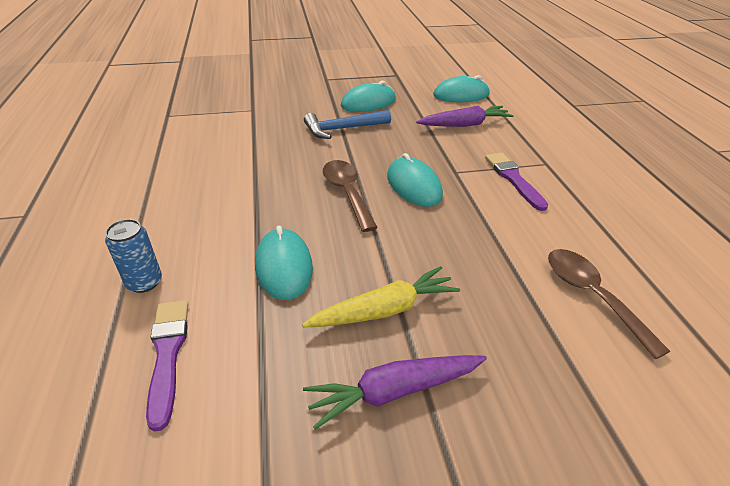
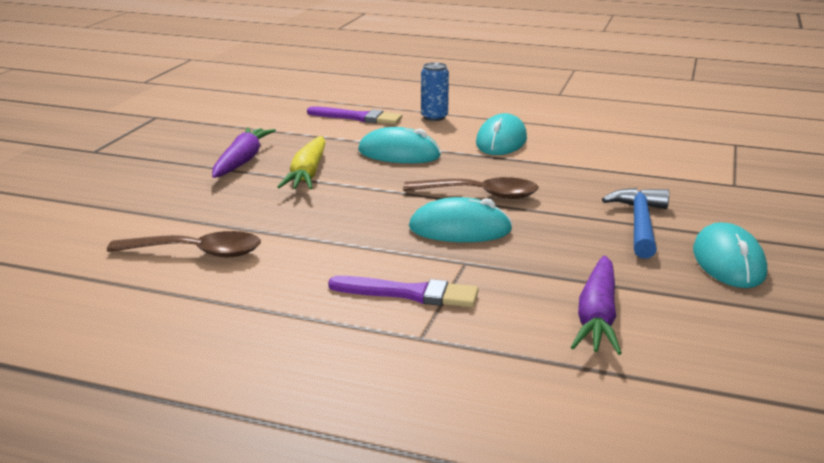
camera: 120 degrees right, 15 degrees down
(461, 95) = (733, 361): turquoise mouse -> turquoise mouse (501, 141)

